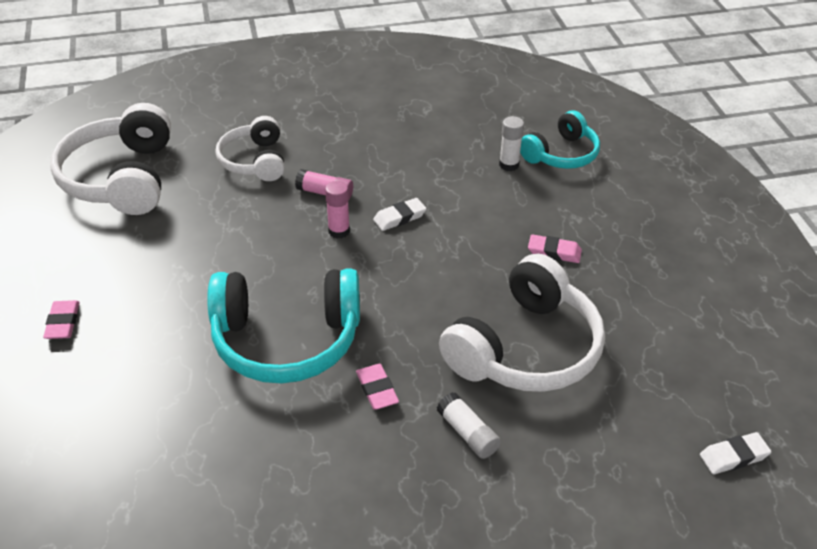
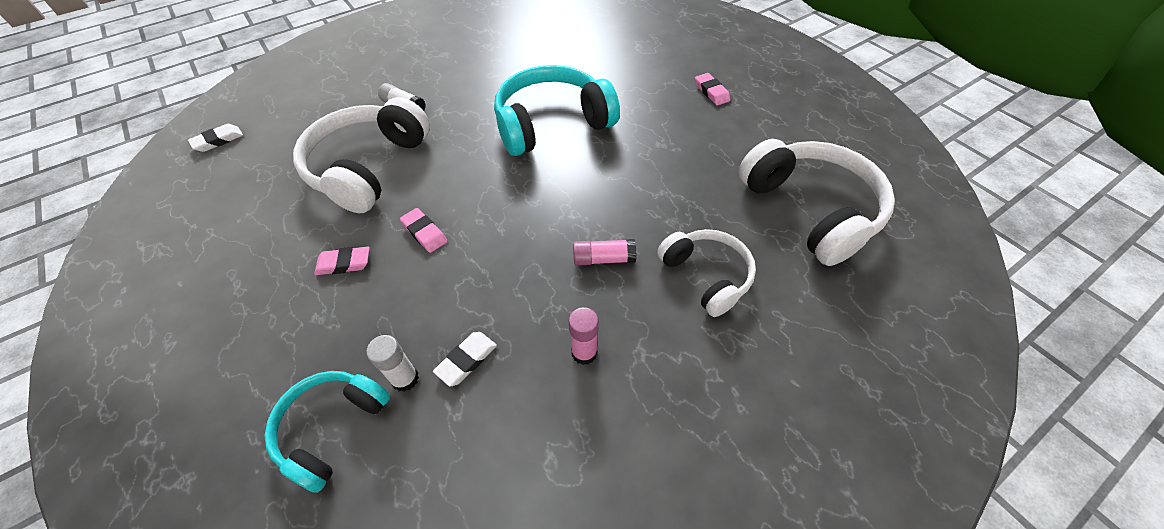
camera: 160 degrees right, 10 degrees up
(339, 231) = (564, 220): pink glue stick -> pink glue stick (584, 352)
(377, 389) = (473, 113): pink eraser -> pink eraser (424, 233)
(399, 217) = (512, 254): white eraser -> white eraser (466, 360)

